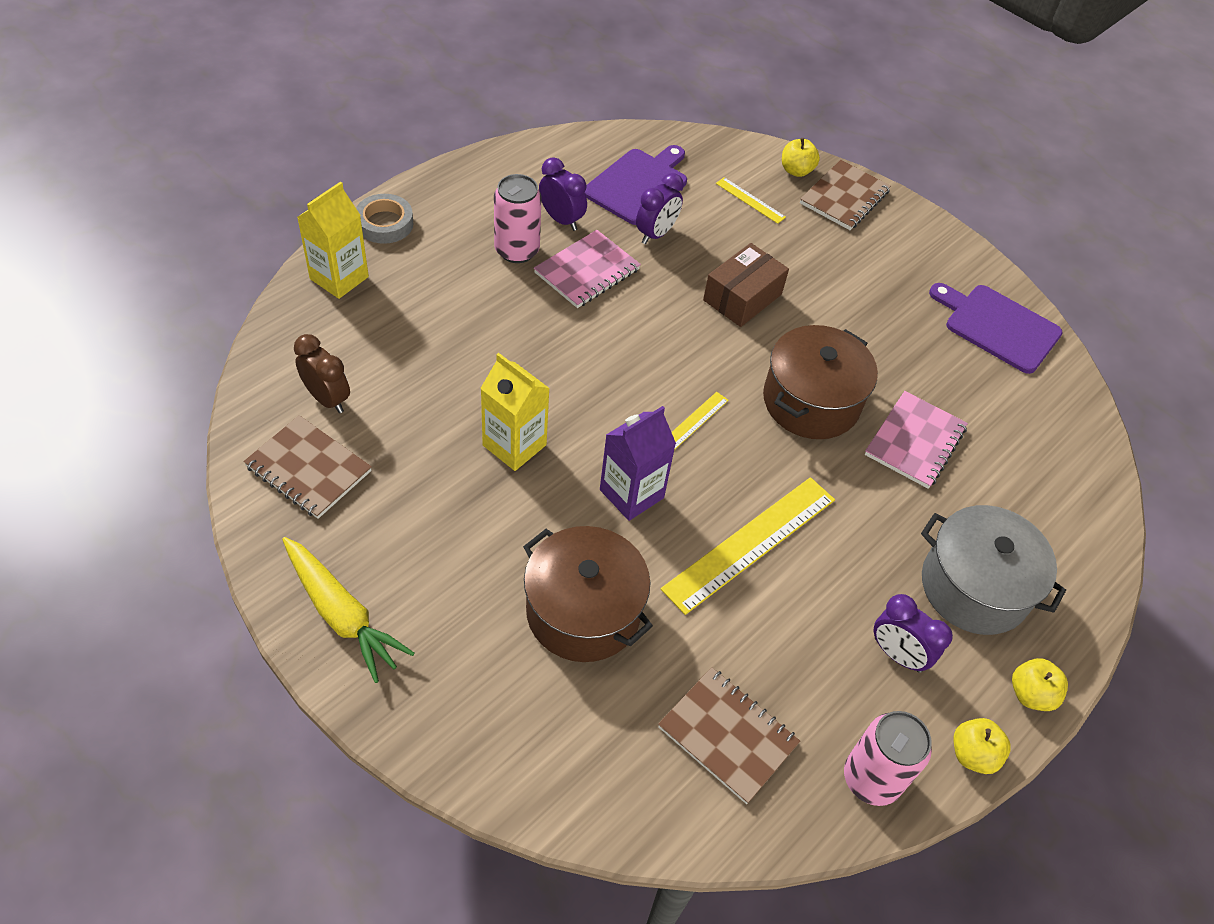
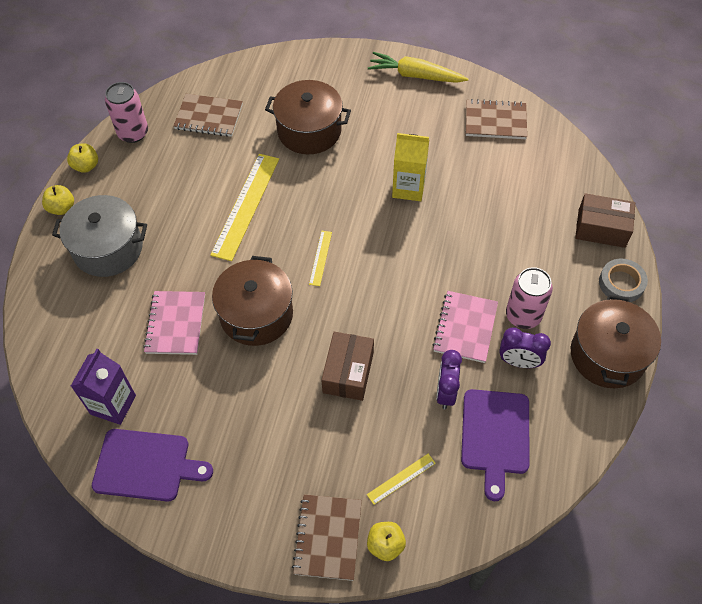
camera: 155 degrees right, 5 degrees up
(327, 399) = (526, 157): brown clock -> none
(339, 278) = (601, 228): yellow carton -> brown box
(471, 182) = (607, 355): none -> brown pot
(631, 494) = (326, 197): purple carton -> purple carton (113, 405)
(750, 200) = (401, 478): yellow ruler -> yellow ruler turned 45 degrees counterclockwise
(897, 654) = (140, 191): purple clock -> none

